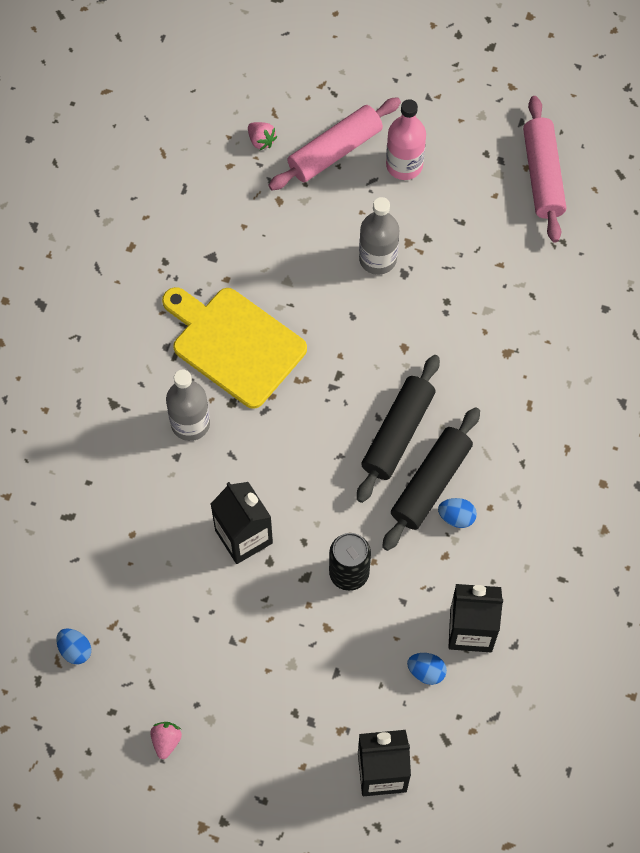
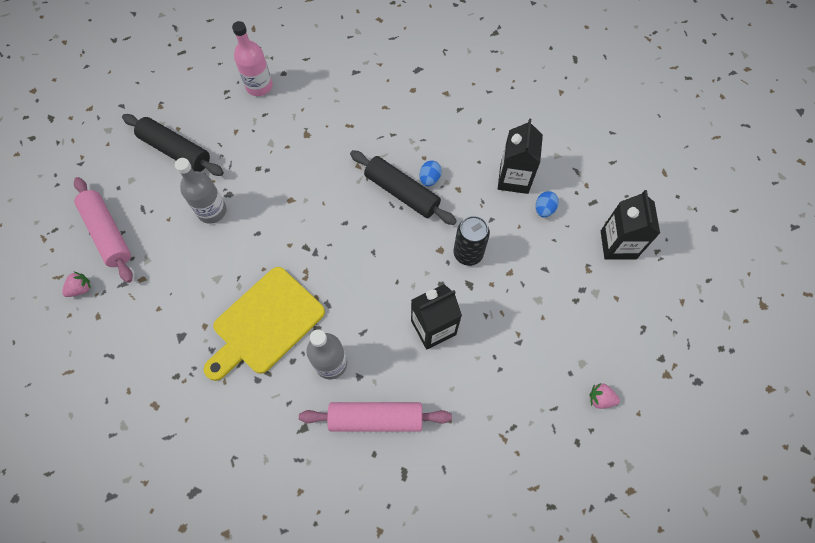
camera: 85 degrees left, 0 degrees up
(75, 650) = (524, 472): blue egg -> none
(397, 433) = (360, 210): black rolling pin -> black rolling pin (176, 151)
(404, 165) = (135, 185): pink bottle -> pink bottle (259, 86)
(542, 175) = (169, 97): pink rolling pin -> pink rolling pin (376, 418)

